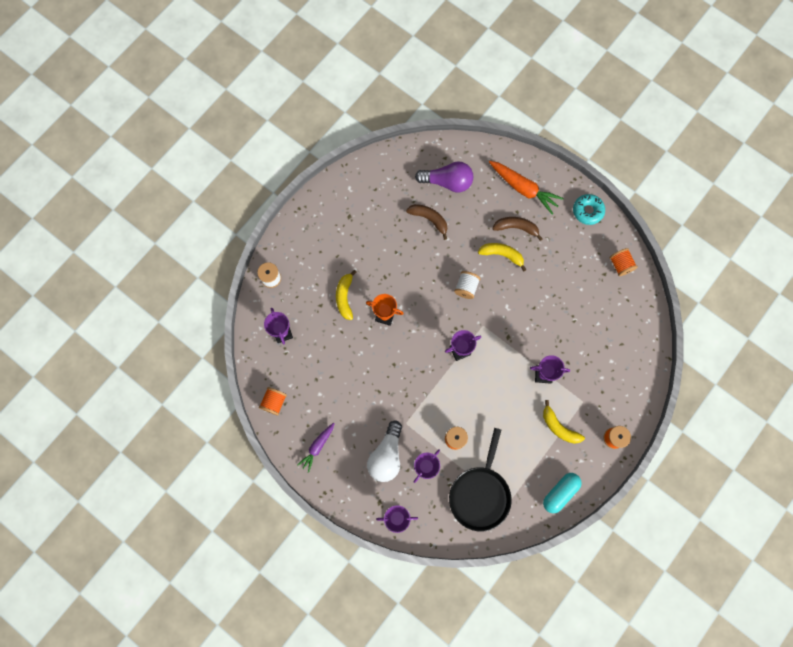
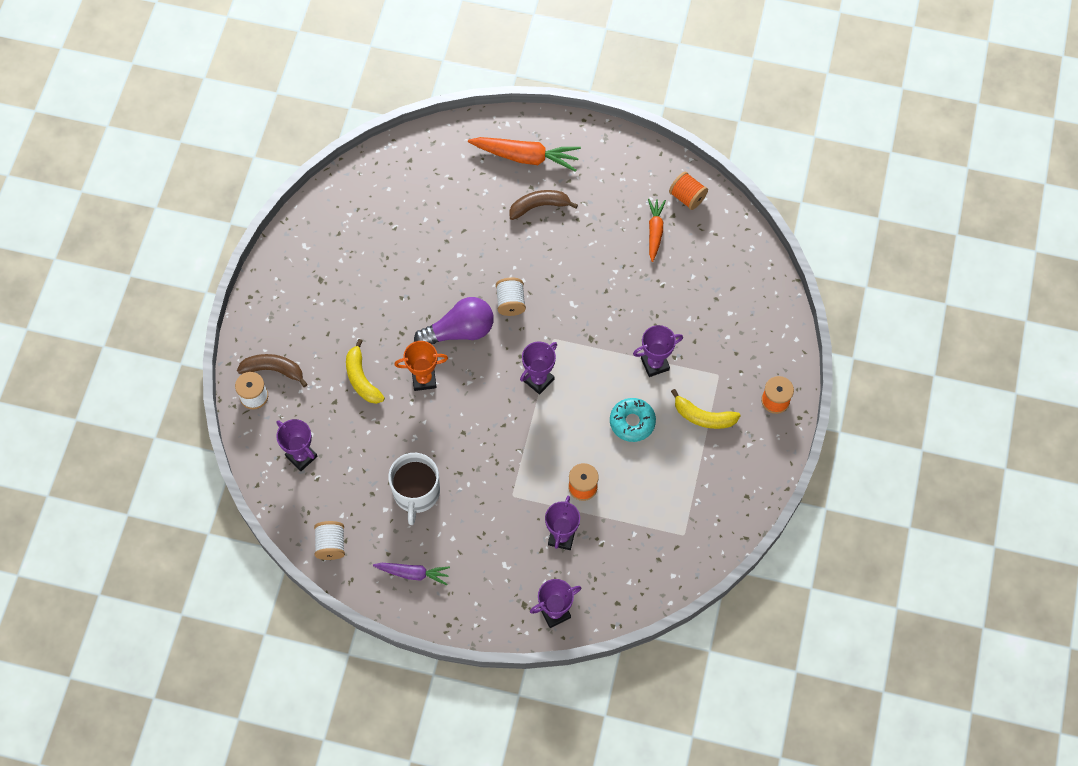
camera: 25 degrees left, 10 degrees down
(274, 402) = (331, 545): orange spool -> white spool
(317, 446) = (413, 573): purple carrot -> purple carrot turned 90 degrees counterclockwise
(344, 392) = (416, 493): none -> white mug
(386, 455) = (506, 545): white light bulb -> none
(429, 219) = (425, 241): brown banana -> brown banana (273, 370)
(447, 182) = (427, 187): purple light bulb -> purple light bulb (459, 331)
(480, 494) = (645, 538): black pan -> none
(502, 255) = (537, 245): yellow banana -> none
(560, 493) = (741, 492): turquoise capsule -> none
(586, 280) = (655, 231): none -> orange carrot
(587, 211) = (617, 151): turquoise donut -> turquoise donut (632, 422)

